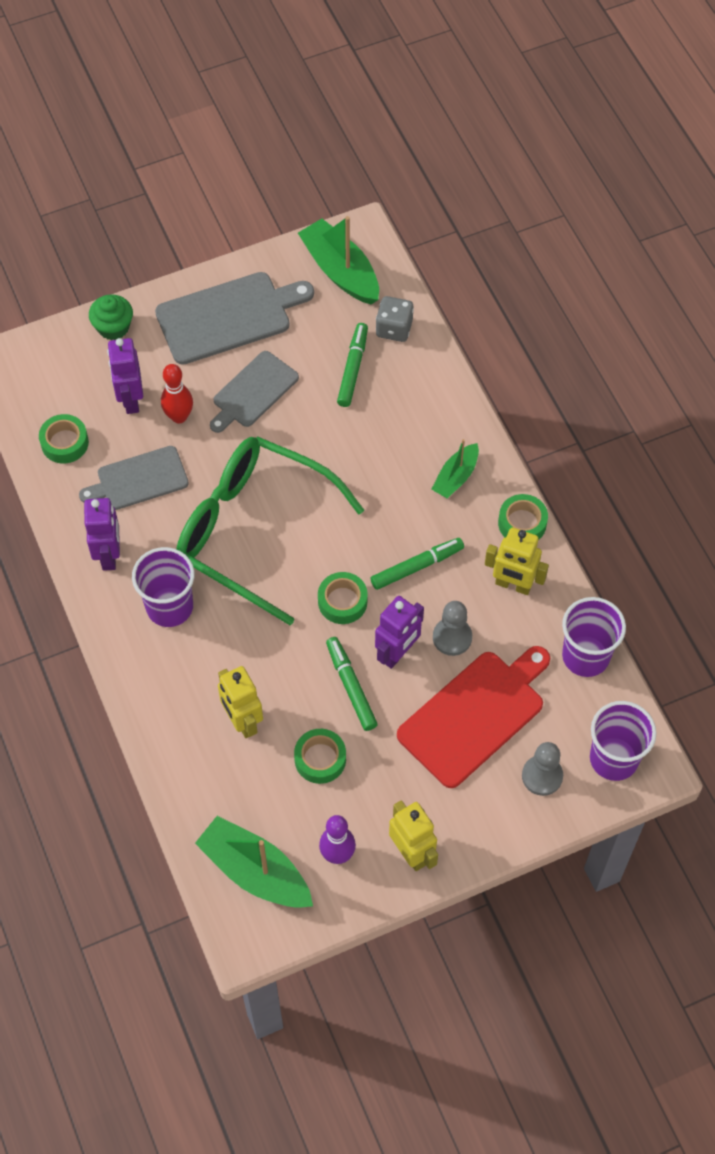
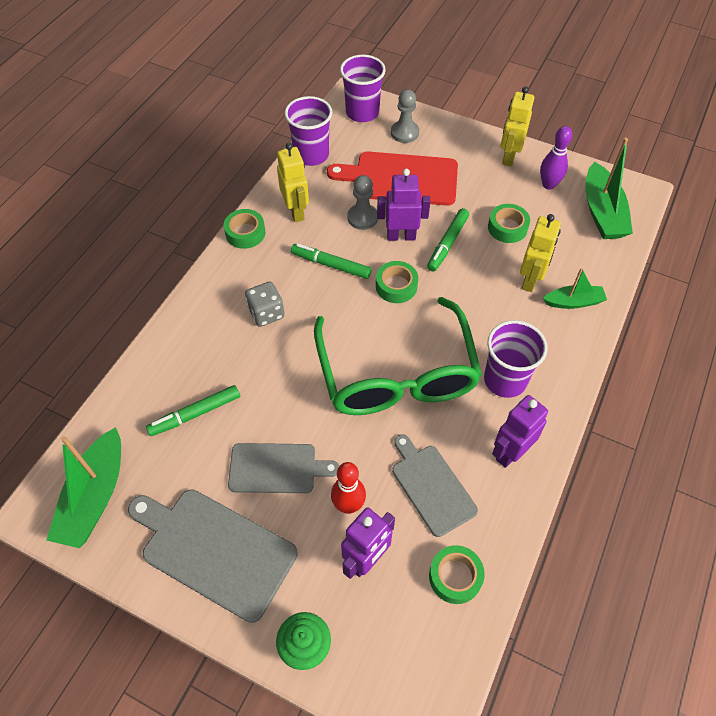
camera: 130 degrees left, 5 degrees down
(139, 479) = (431, 486): grey cutting board -> grey cutting board turned 150 degrees counterclockwise
(394, 328) = (131, 413): grey dice -> grey dice (266, 313)
(456, 477) = (240, 288): green boat -> green boat (573, 302)

